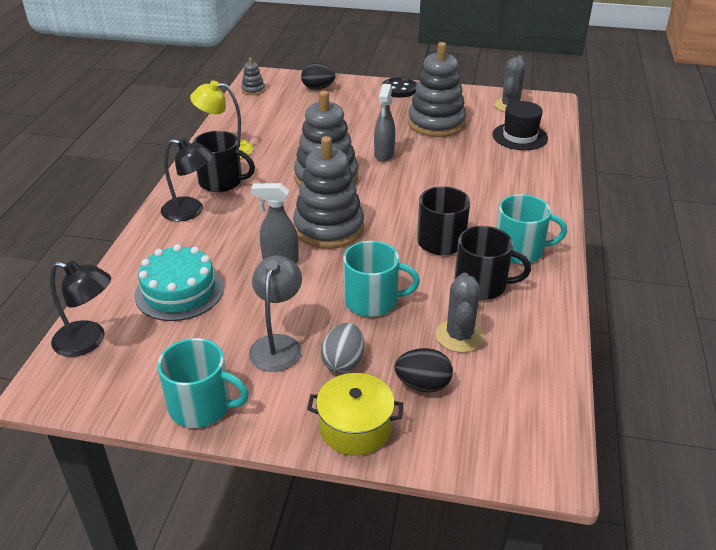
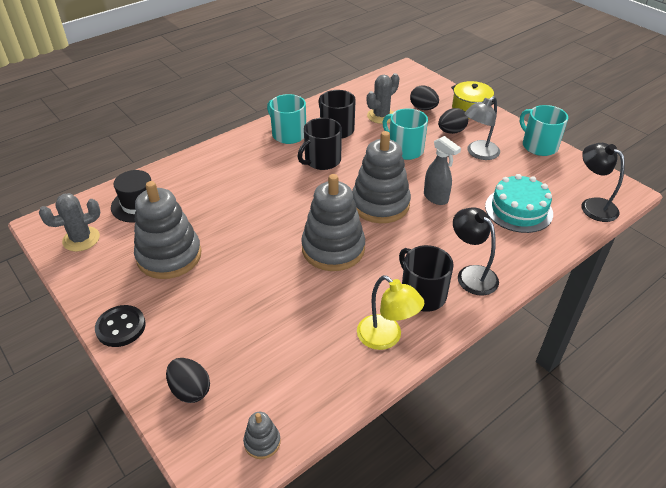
camera: 140 degrees left, 5 degrees up
(343, 362) = (451, 131): grey egg -> black egg
(384, 155) = (261, 246): grey spray bottle -> none

